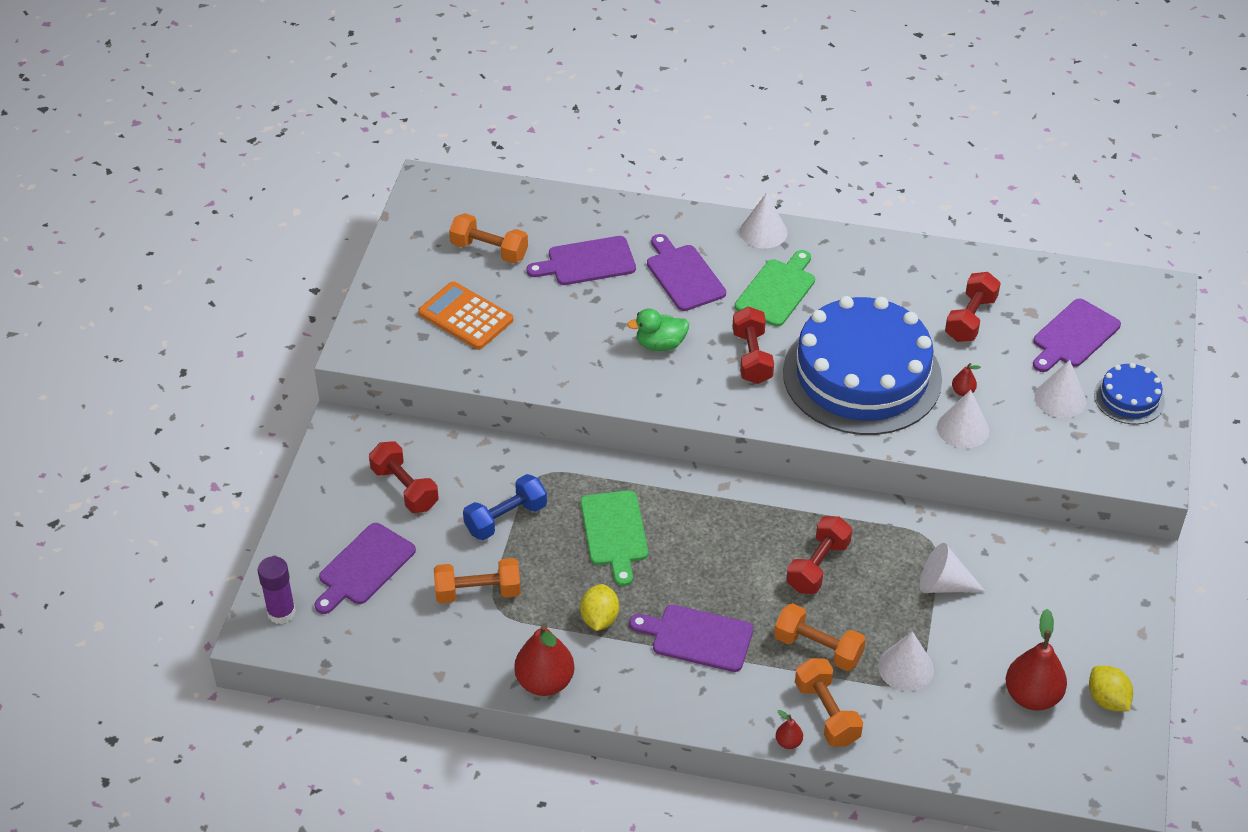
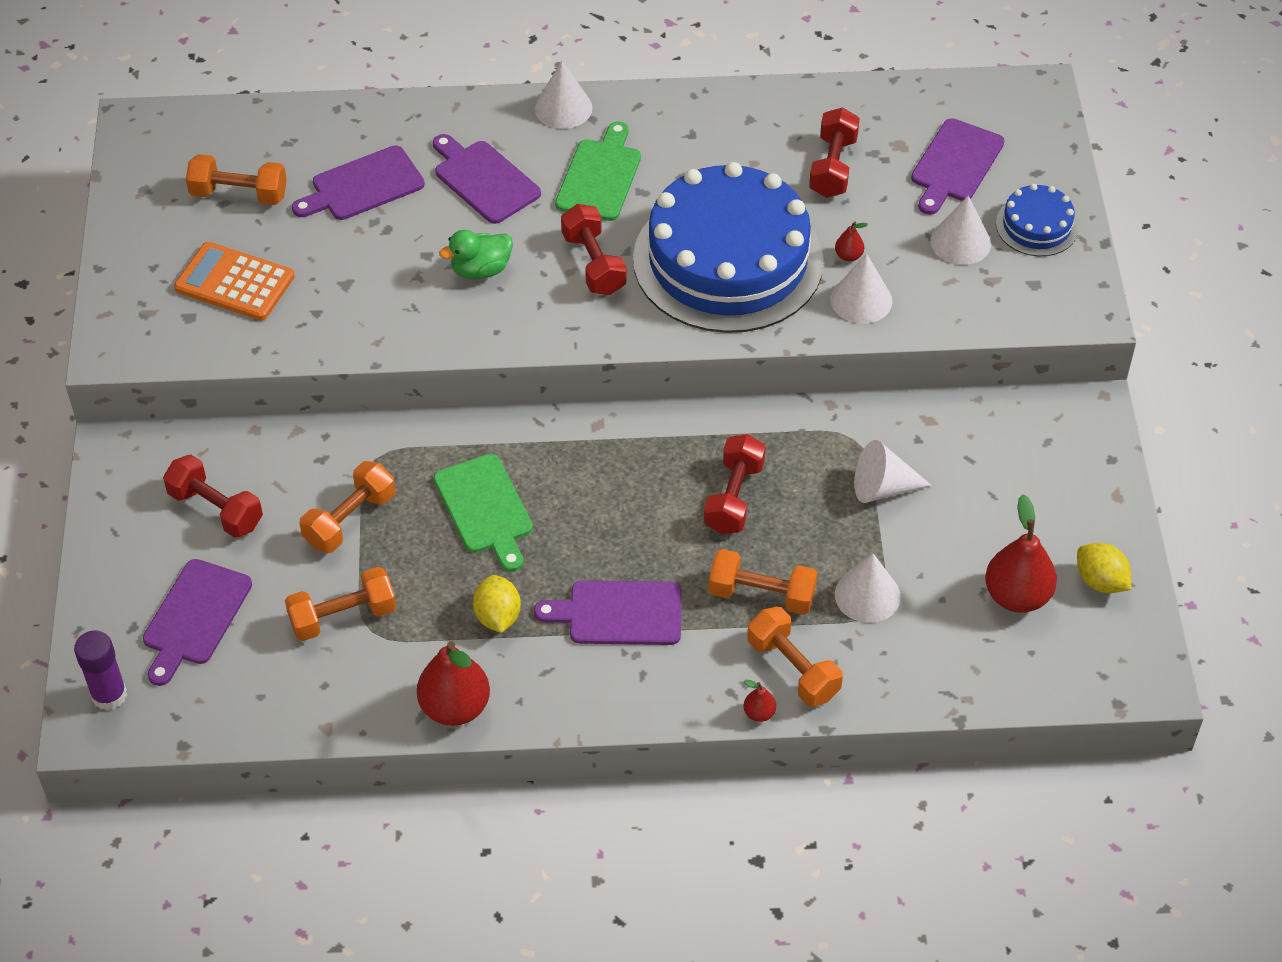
camera: 15 degrees left, 5 degrees up
(506, 518) = (350, 520): blue dumbbell -> orange dumbbell

